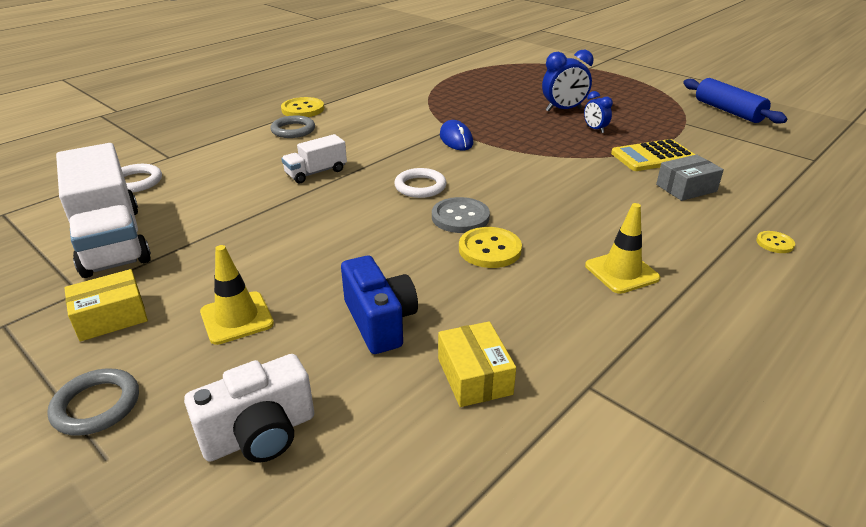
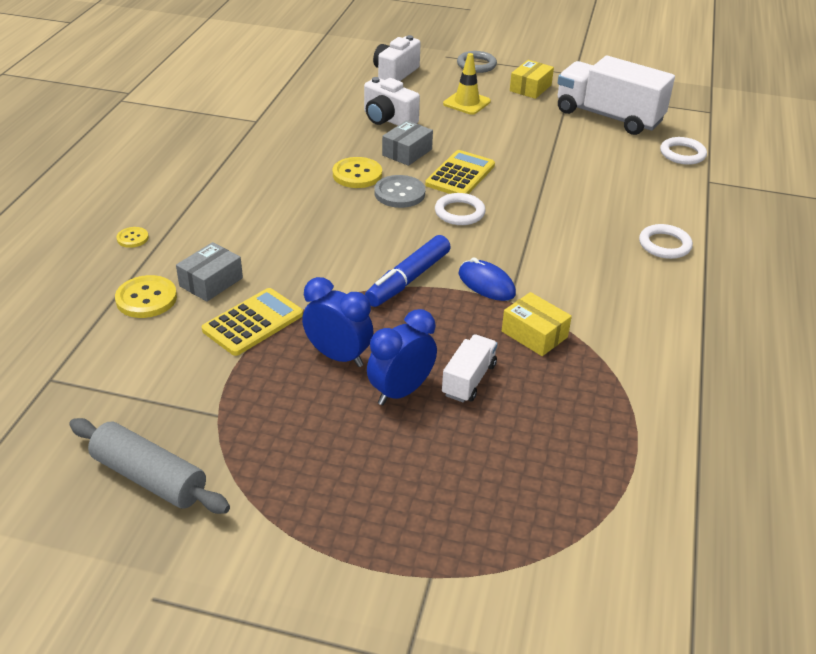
camera: 150 degrees right, 5 degrees up
(293, 130) = (664, 245): grey ring -> white ring
(303, 109) = (709, 281): yellow button -> yellow button (146, 298)
(316, 172) = (564, 201): white truck -> white truck (469, 380)
(377, 219) = (460, 175): none -> yellow calculator
(380, 321) = (388, 119): blue camera -> white camera
(406, 261) = (407, 152): none -> grey box
(474, 376) = (317, 111): yellow box -> yellow box (534, 334)
(513, 154) = (408, 279): none -> blue marker
(595, 129) = (338, 356): blue clock -> blue clock, size x1.71
(621, 272) = (254, 183): yellow traffic cone -> none
(728, 111) = (149, 478): blue rolling pin -> grey rolling pin

